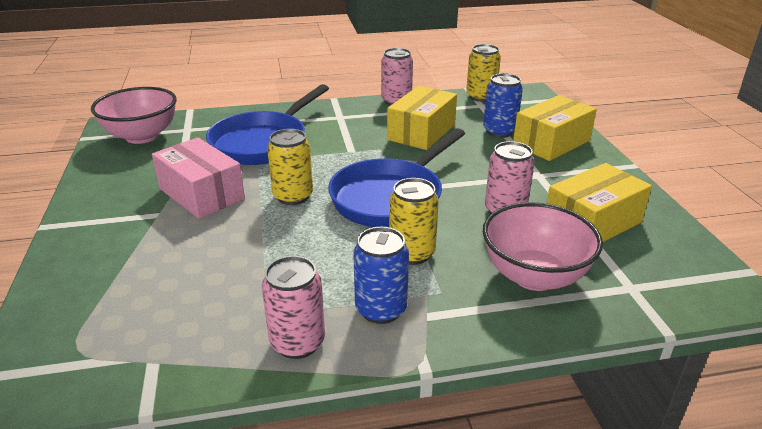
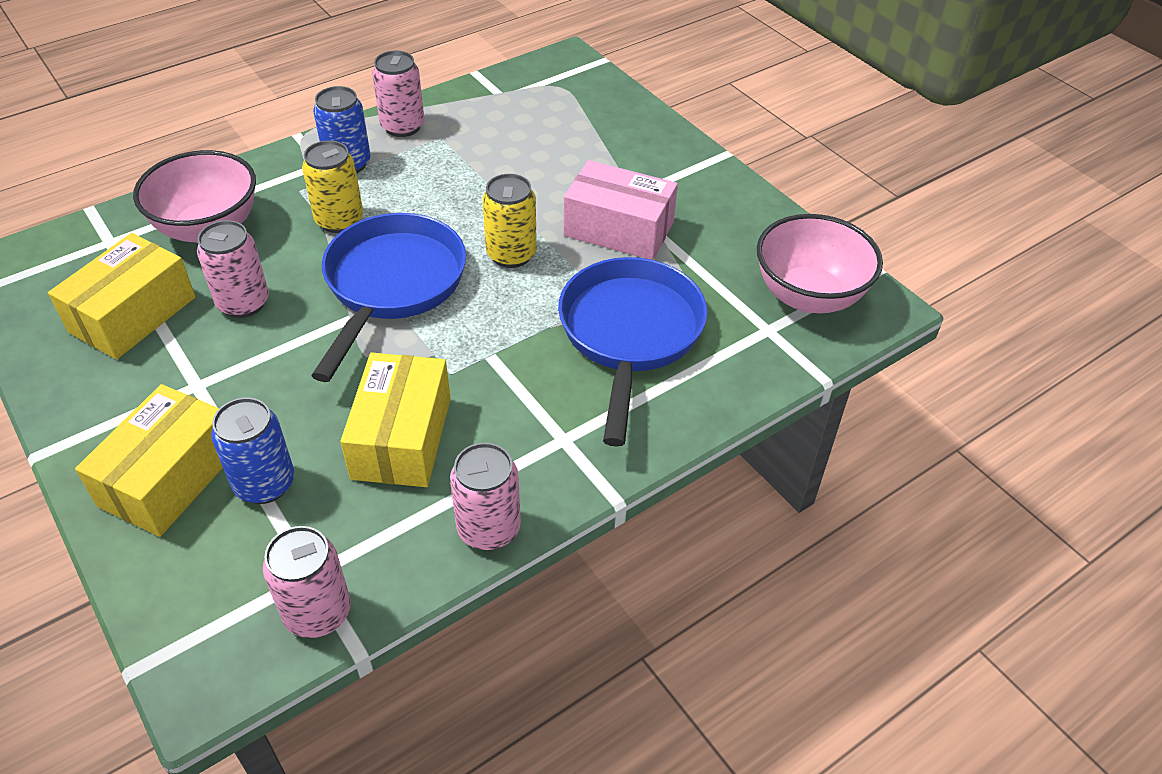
camera: 155 degrees right, 15 degrees up
(481, 97) = (317, 613): yellow can -> pink can

